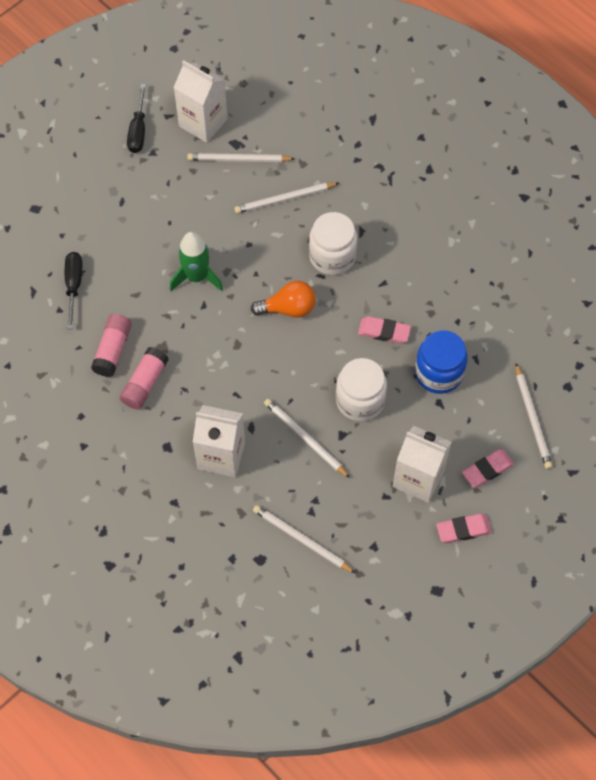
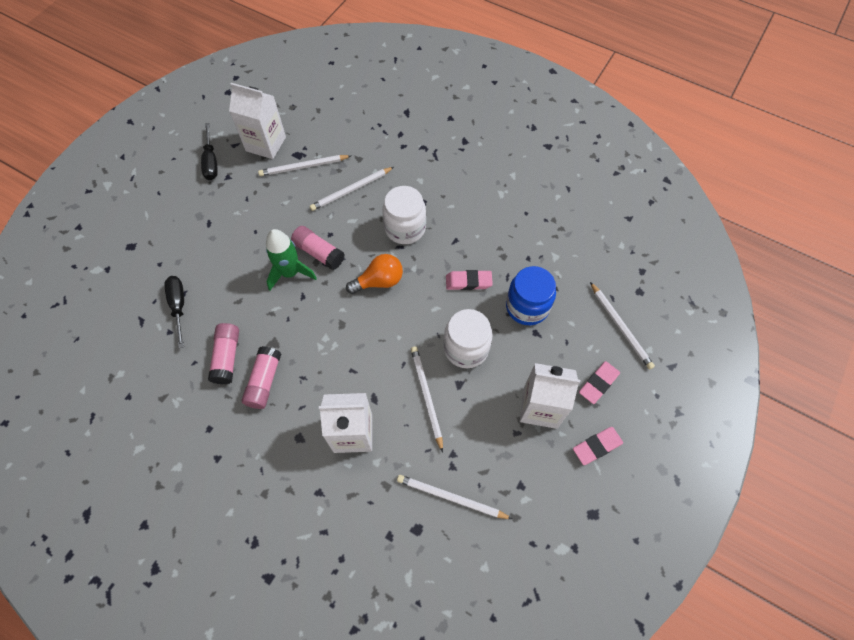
camera: 15 degrees left, 0 degrees up
(232, 262) = (319, 253): none -> pink glue stick
(305, 438) = (426, 396): white pencil -> white pencil turned 45 degrees clockwise

